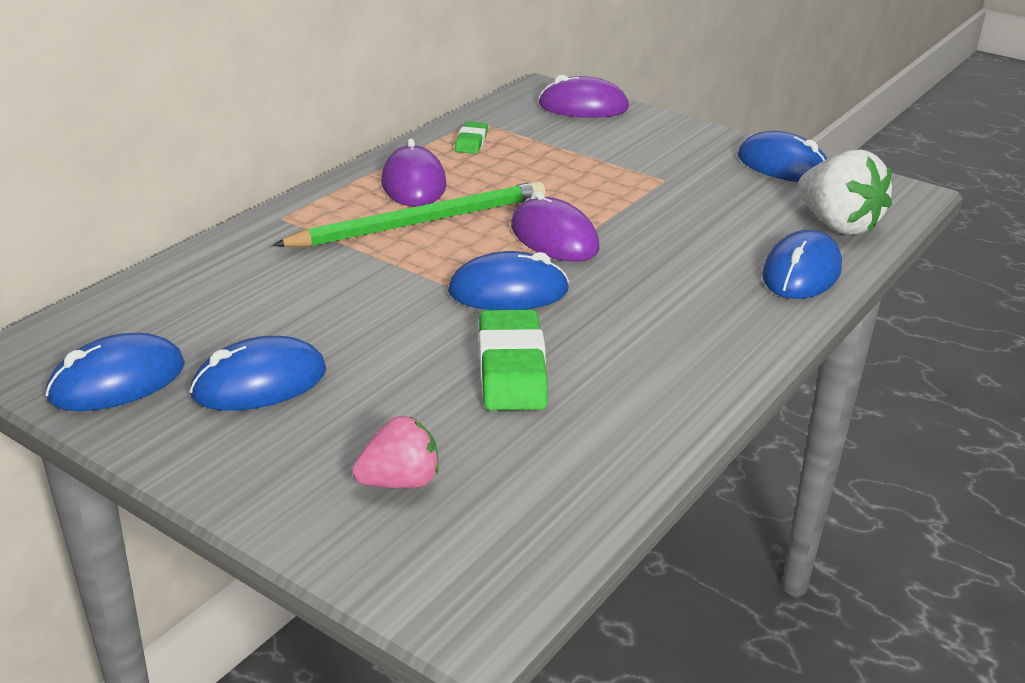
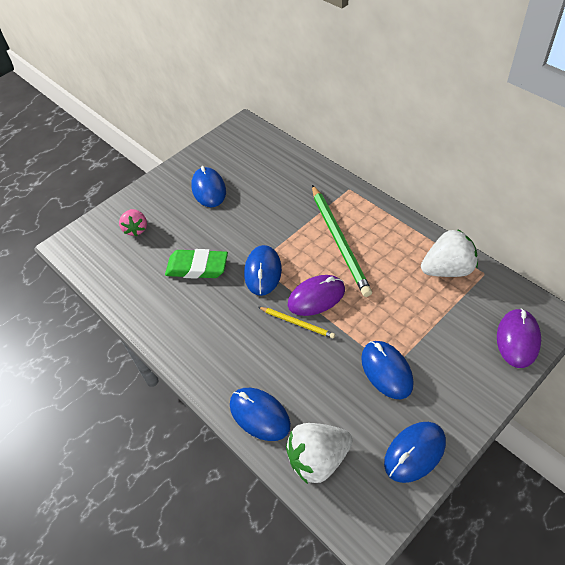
camera: 105 degrees right, 20 degrees up
(117, 381) = (220, 152): blue mouse -> blue mouse (386, 371)
(413, 184) = (386, 240): purple mouse -> none
(471, 142) = (447, 269): green eraser -> white strawberry
(614, 251) = (297, 323): none -> yellow pencil

